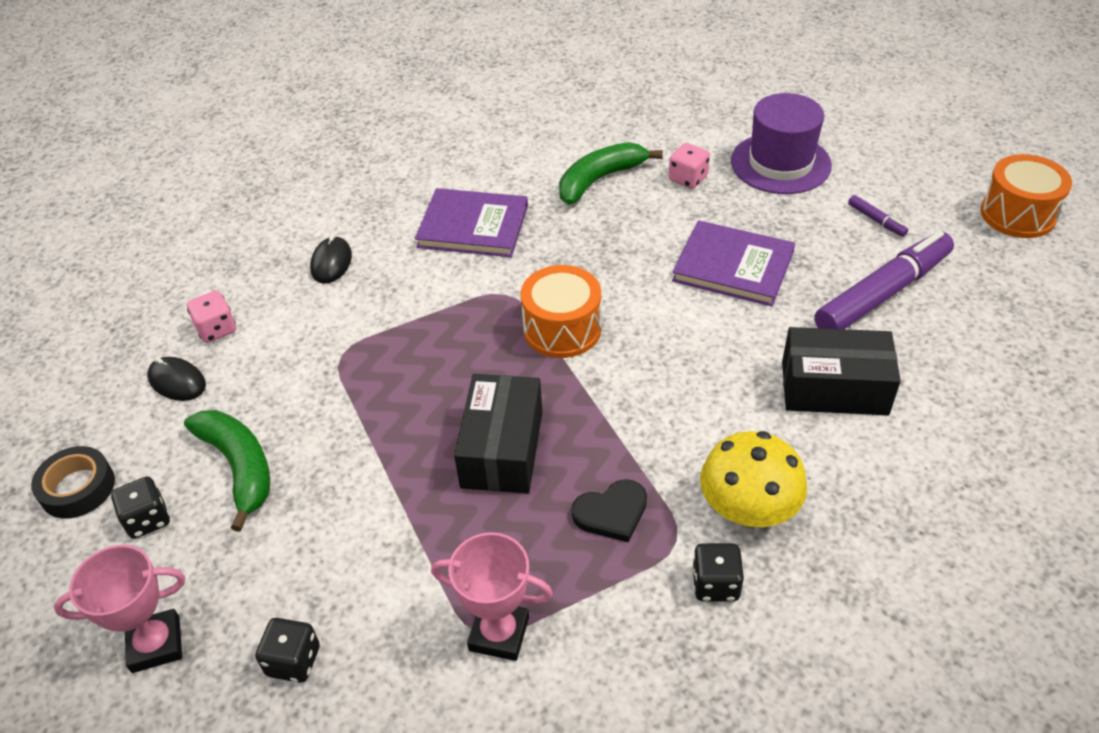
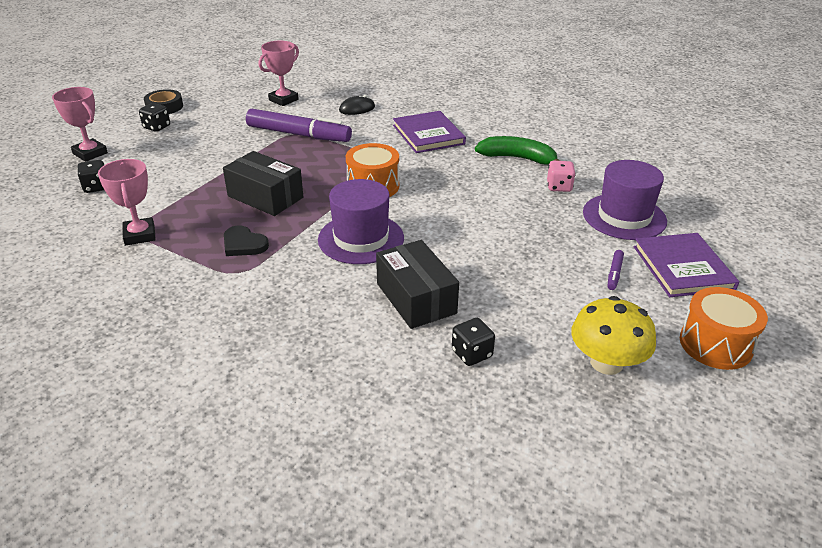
camera: 55 degrees right, 10 degrees down
(177, 382) = (242, 103): black mouse -> none
(216, 329) = (283, 100): pink dice -> pink trophy
(239, 467) = (201, 135): green banana -> none
(502, 449) = (265, 197): black box -> black box turned 60 degrees clockwise
(679, 388) = (361, 238): none -> purple hat
(715, 584) = (213, 295): black dice -> black dice (472, 354)
(733, 266) = (492, 227): purple book -> purple book (683, 268)
(748, 509) = (280, 291): yellow mushroom -> yellow mushroom (606, 363)
(882, 294) = (534, 296): purple marker -> purple marker (298, 134)

